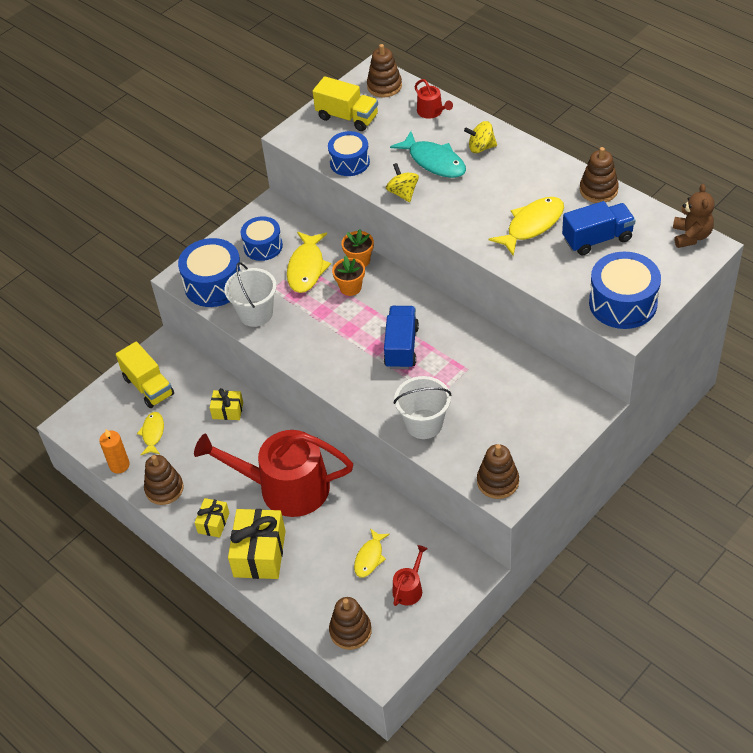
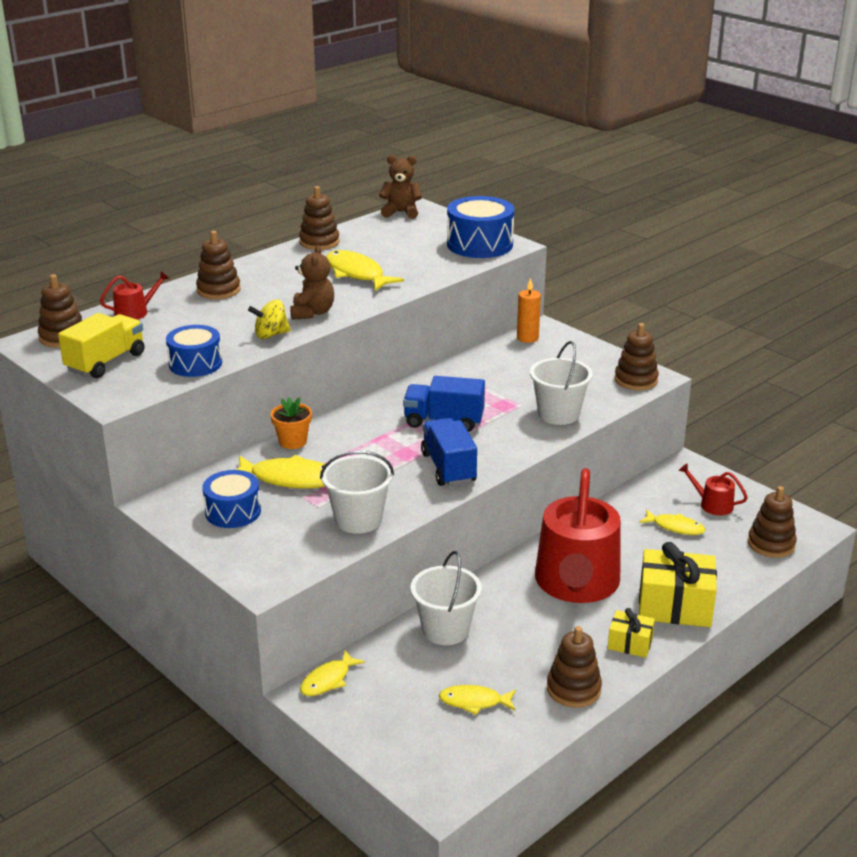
camera: 90 degrees left, 20 degrees down
(119, 465) = (528, 736): orange candle -> orange candle (527, 338)
(148, 386) = (384, 708): yellow truck -> none
(175, 354) = (328, 680): none -> yellow fish
(214, 284) = (290, 554): blue drum -> none
(228, 410) = (445, 630): yellow gift -> white bucket
(350, 287) = (337, 449): orange flower pot -> none
(434, 161) = (226, 315): turquoise fish -> none
(447, 210) = (312, 313): none -> brown teddy bear
(481, 147) = (218, 290): yellow spinning top -> brown stacking toy
(597, 239) = (389, 248): blue truck -> blue truck (448, 468)

